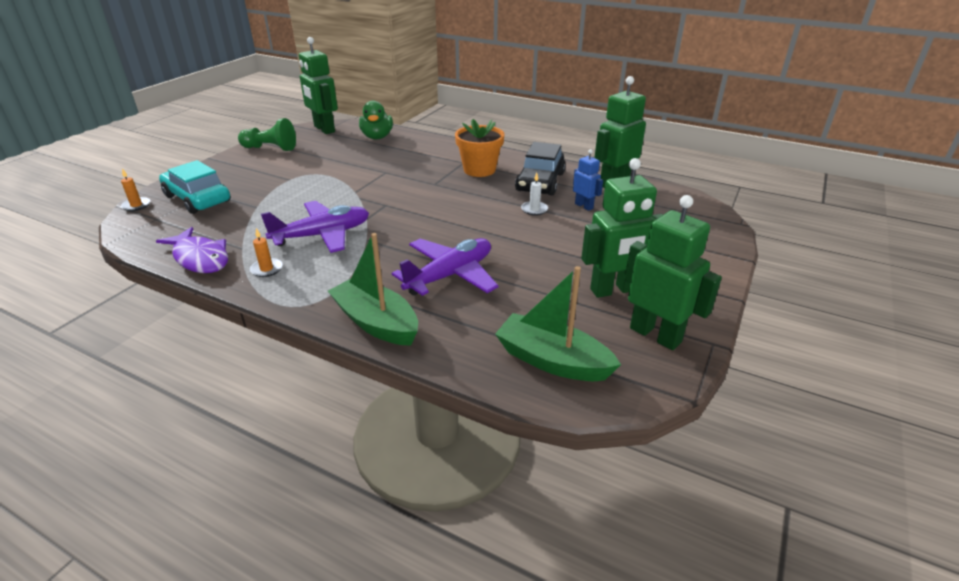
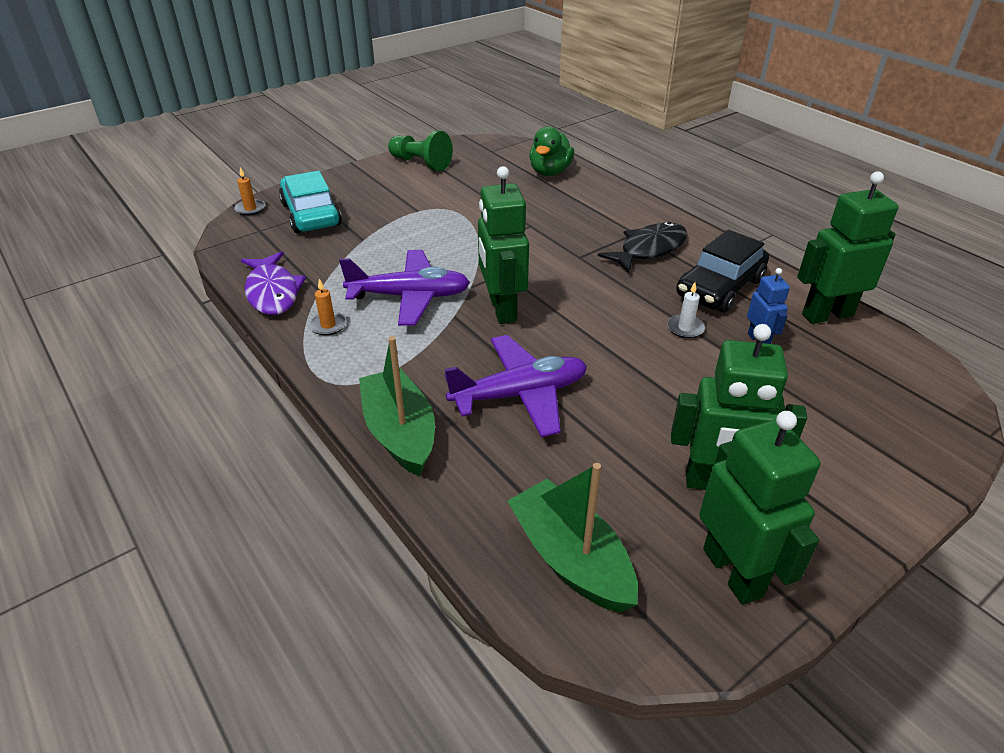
camera: 25 degrees right, 5 degrees up
(324, 129) = (494, 148): green robot -> green robot (502, 309)
(479, 170) = (649, 249): orange flower pot -> black fish

